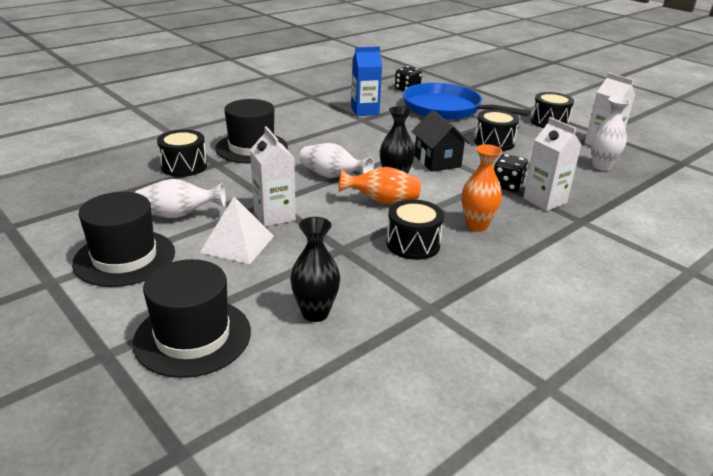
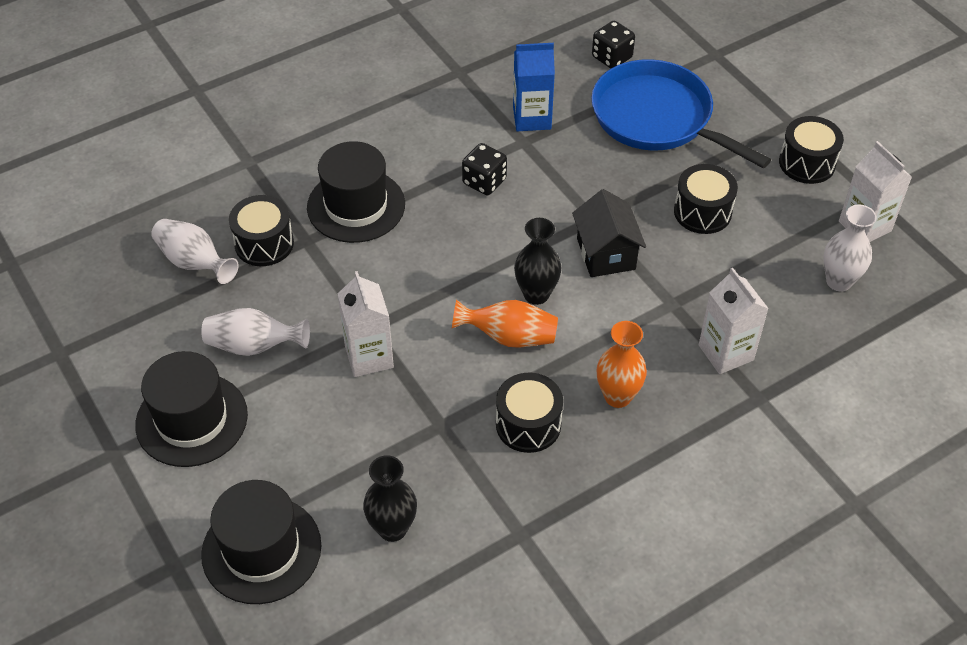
camera: 10 degrees right, 20 degrees up
(237, 244) = (320, 406): white pyramid -> none
(332, 176) = (455, 279): white vase -> white vase (194, 262)
(507, 185) = (686, 316): black dice -> black dice (484, 181)

